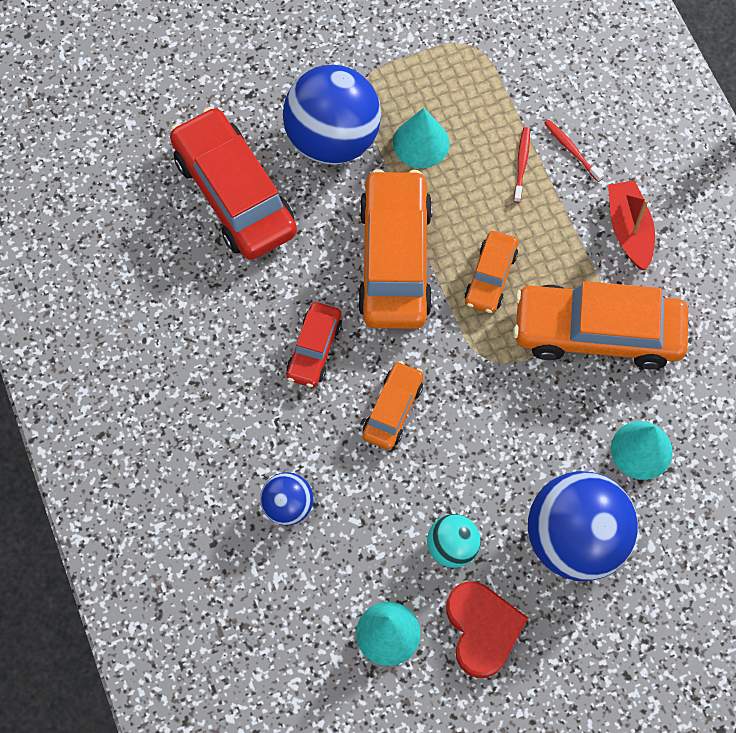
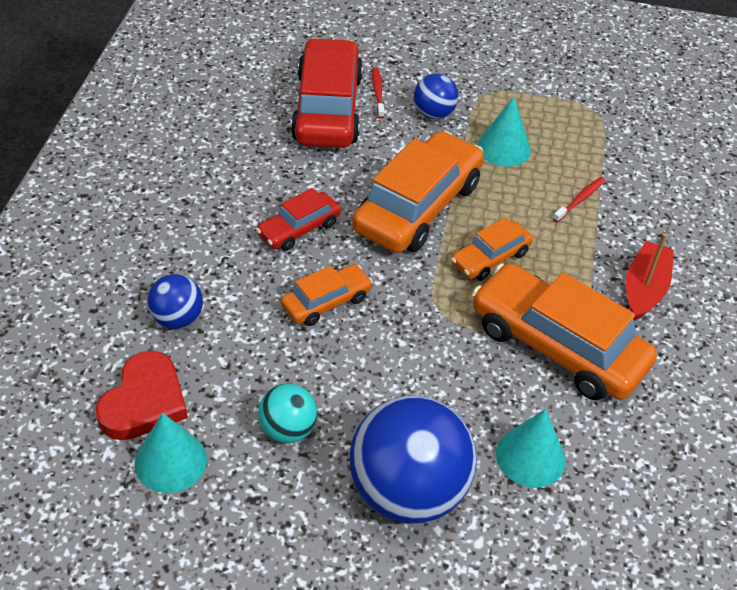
camera: 30 degrees right, 20 degrees down
(333, 139) = (433, 113): blue ball -> blue ball, size x0.50
(482, 629) = (257, 511): red heart -> red heart (144, 401)
(572, 150) = (632, 212): red toothbrush -> red toothbrush (378, 93)

